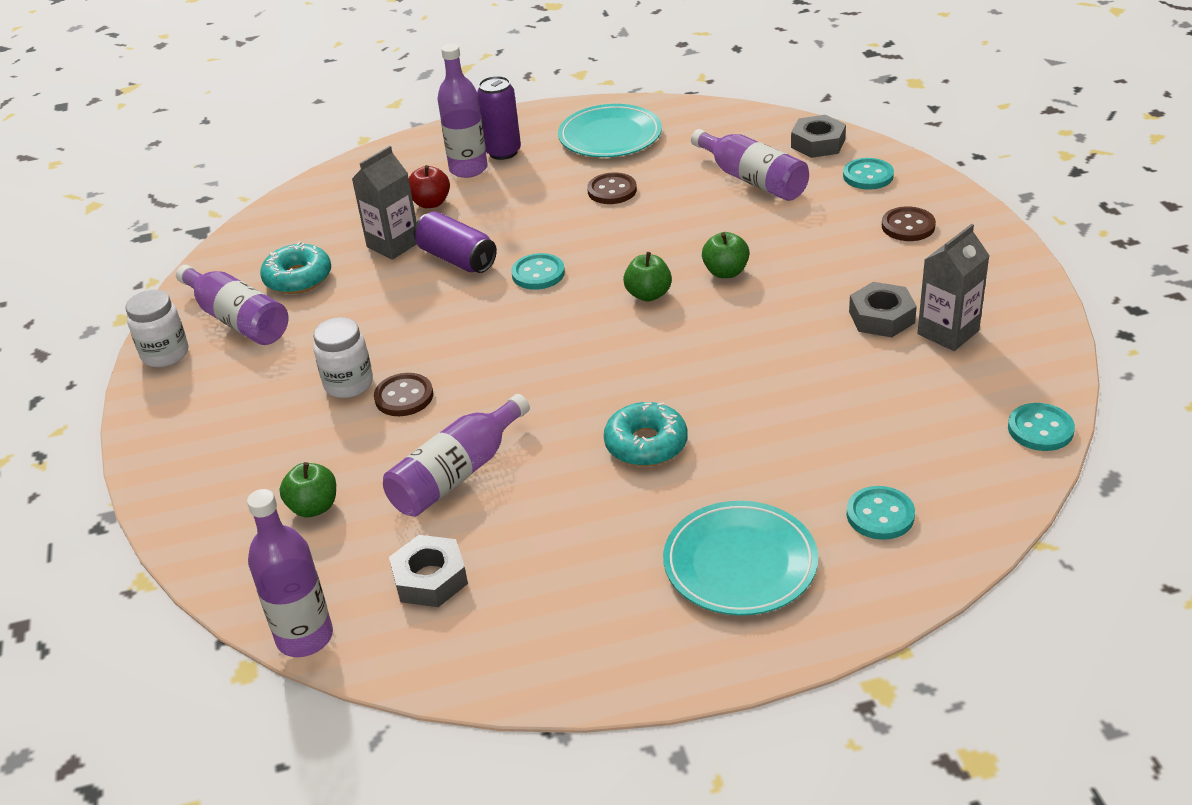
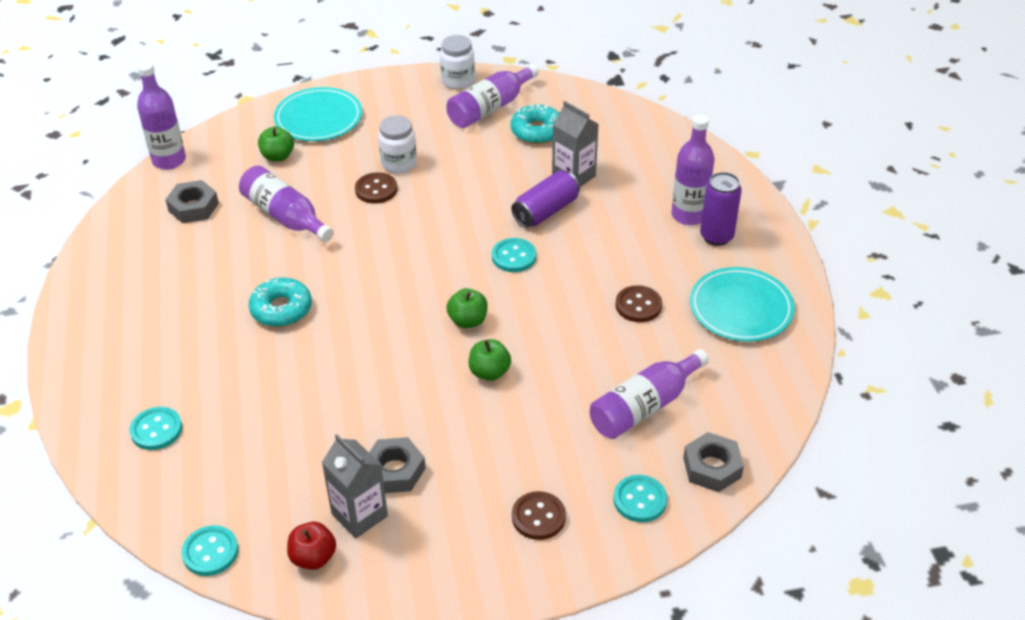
camera: 90 degrees right, 5 degrees up
(431, 203) = (634, 195): red apple -> red apple (313, 557)
(740, 563) = (143, 349): turquoise plate -> turquoise plate (318, 118)

